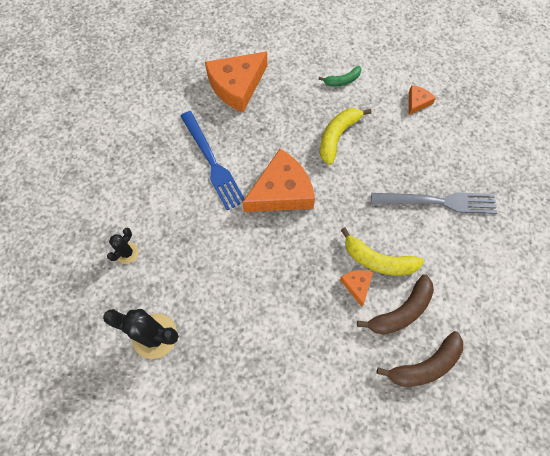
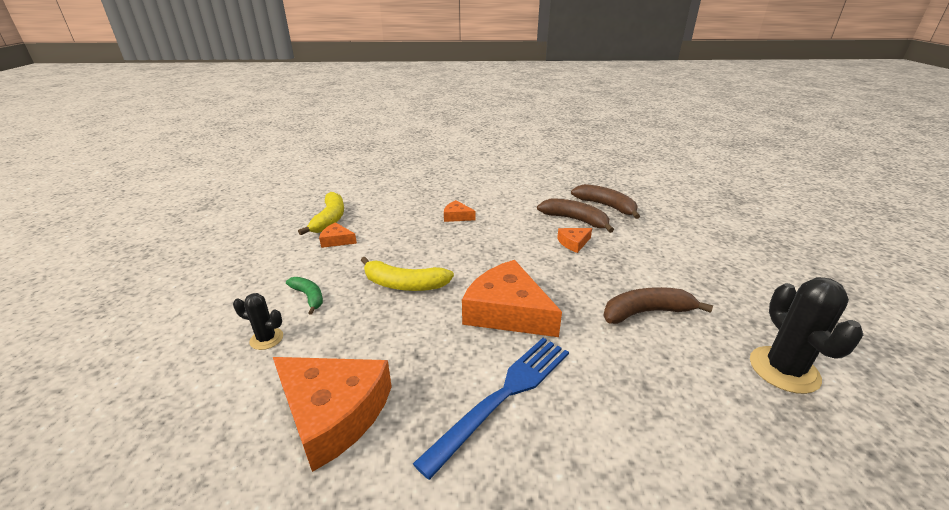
camera: 110 degrees left, 35 degrees down
(127, 253) = (730, 452): black cactus -> black cactus (266, 339)
(243, 285) = (646, 312): none -> brown banana
(378, 260) = (539, 236): yellow banana -> yellow banana (330, 219)
(438, 202) = (457, 216): grey fork -> orange cheese

